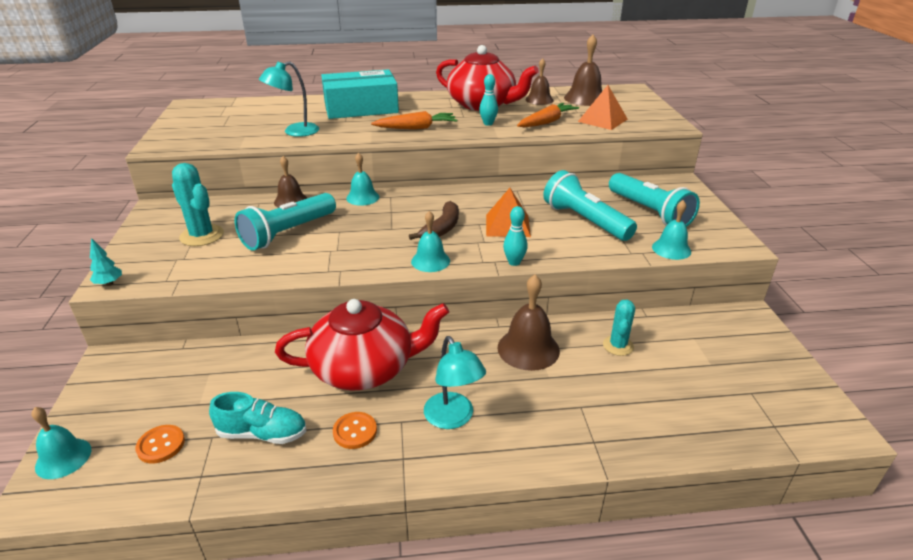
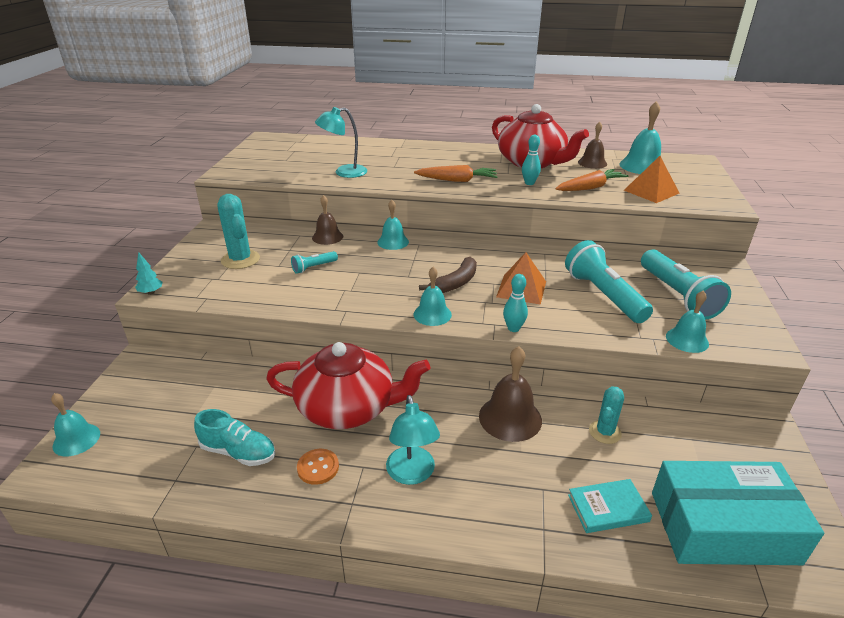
camera: 15 degrees right, 0 degrees up
(161, 445) = (153, 444): orange button -> none
(288, 233) = (314, 267): turquoise flashlight -> turquoise flashlight, size x0.48
(361, 108) = (413, 155): turquoise box -> turquoise box (723, 527)
(585, 98) = (642, 166): brown bell -> turquoise bell
(643, 411) = (608, 508): none -> turquoise book

